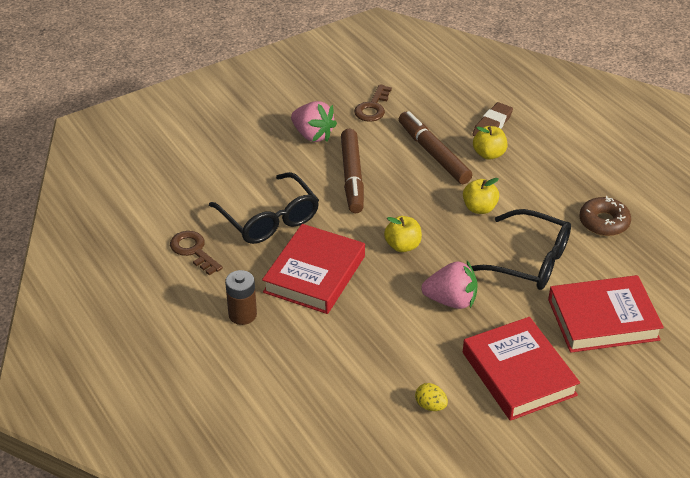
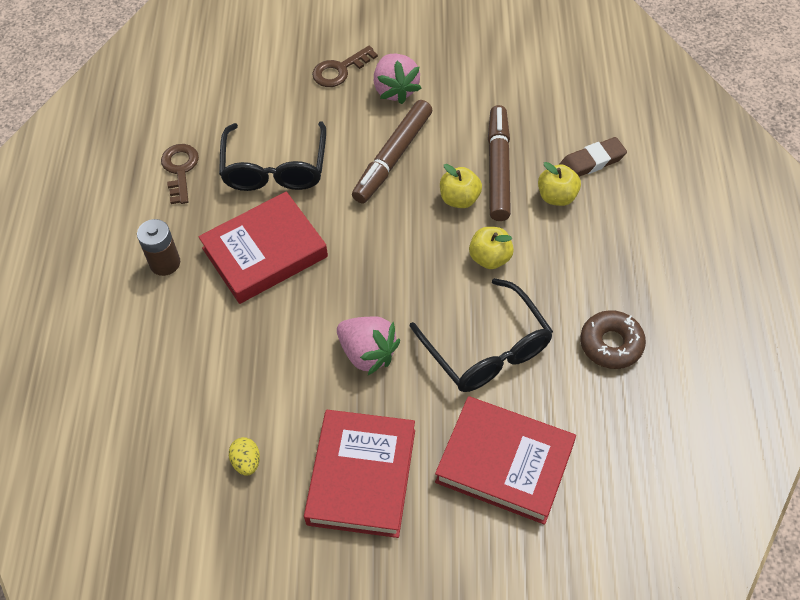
camera: 35 degrees right, 15 degrees up
(373, 107) = (483, 83): brown key -> brown key (340, 70)
(402, 246) = (374, 263): yellow apple -> yellow apple (459, 199)

